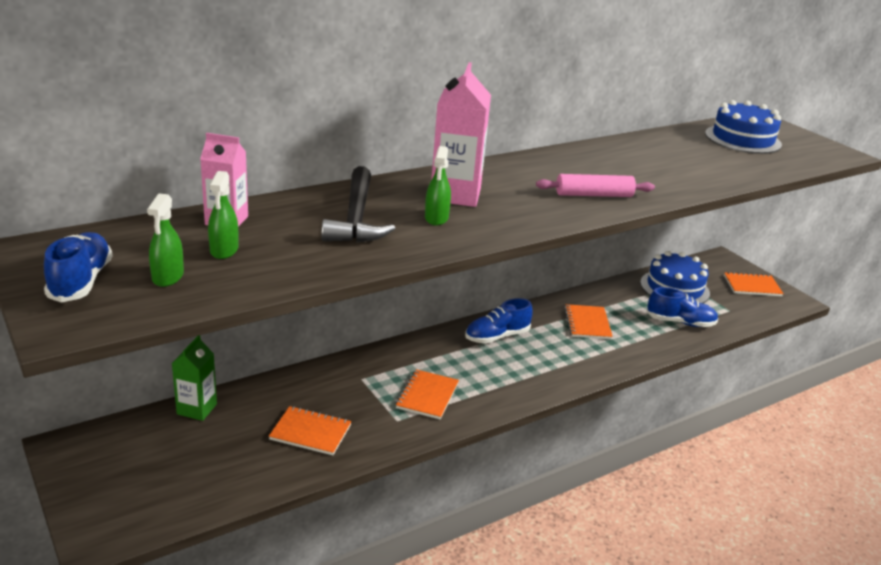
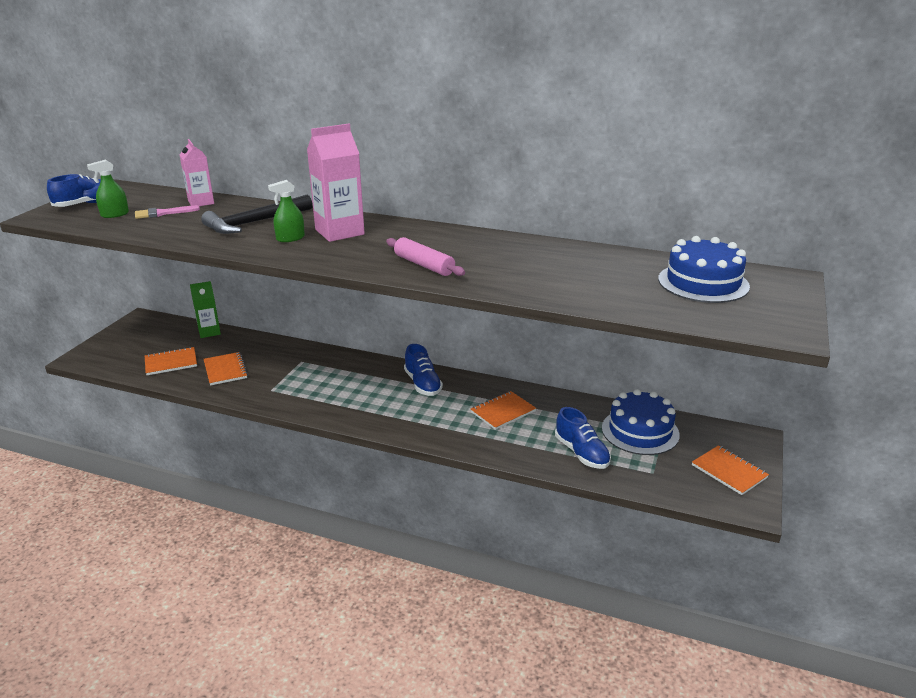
camera: 55 degrees right, 0 degrees up
(224, 250) = (162, 213): green spray bottle -> pink brush
(427, 396) = (311, 389): orange notebook -> orange notebook (171, 362)
(497, 336) = (422, 384): blue shoe -> blue shoe turned 135 degrees counterclockwise

